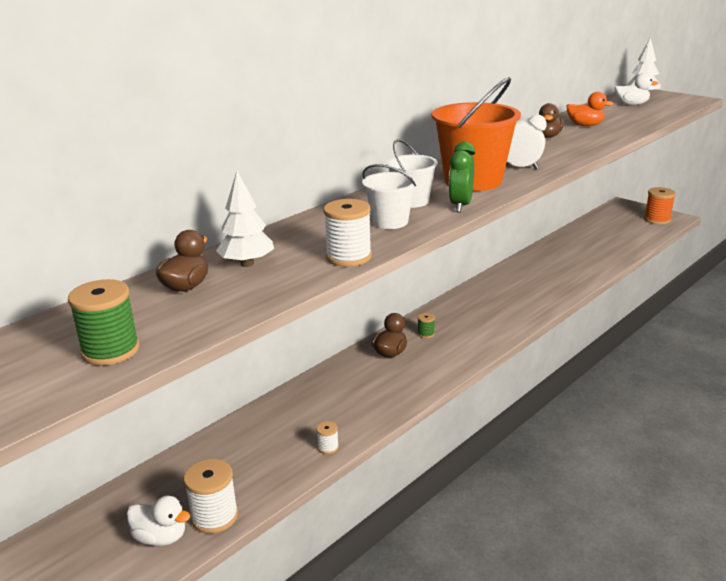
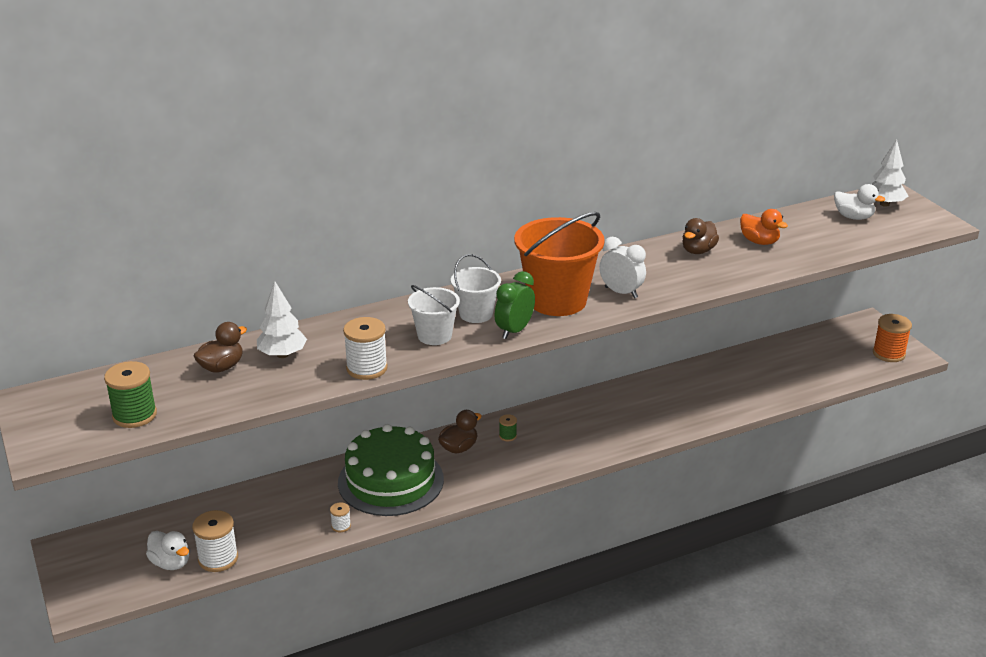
camera: 20 degrees right, 5 degrees up
(348, 395) = (390, 481): none -> green cake

